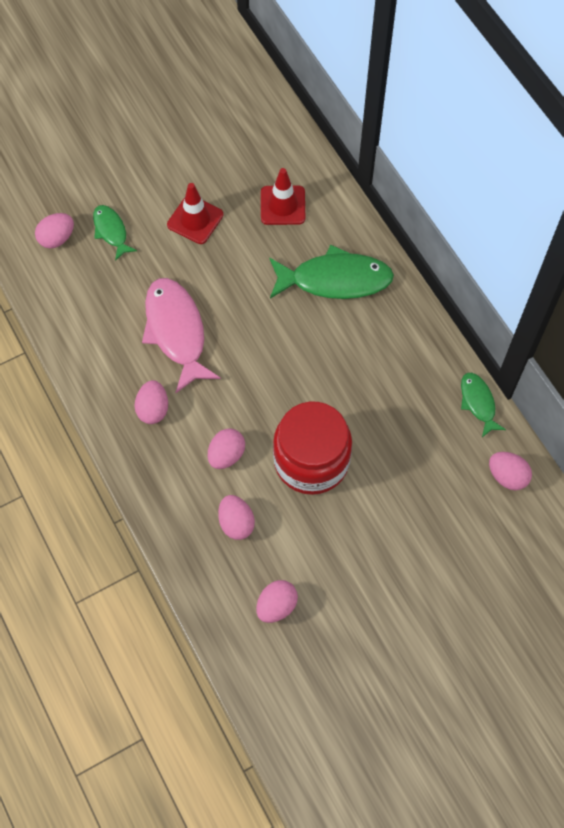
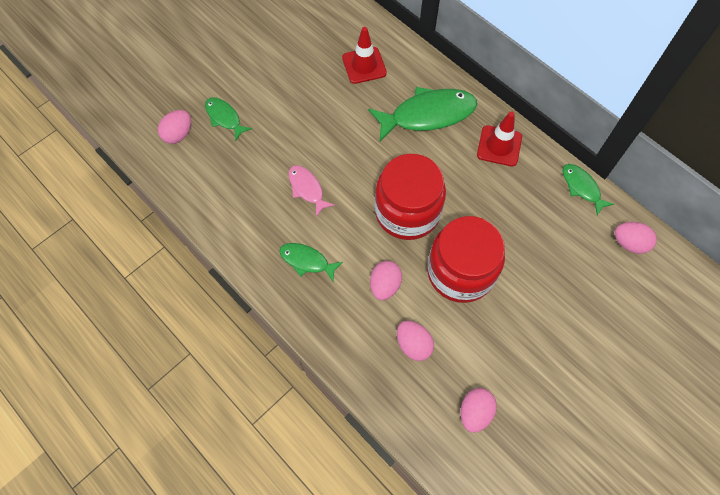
camera: 15 degrees left, 0 degrees up
(153, 409) = (307, 261): pink egg -> green fish
(176, 332) = (307, 189): pink fish -> pink fish, size x0.54
(195, 220) = (294, 93): red traffic cone -> red traffic cone (499, 146)
(276, 383) = (407, 212): none -> red jar

